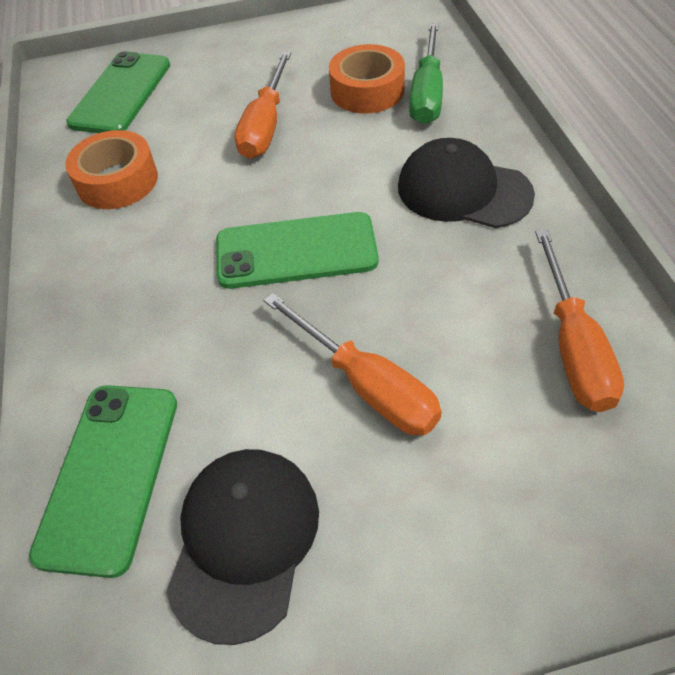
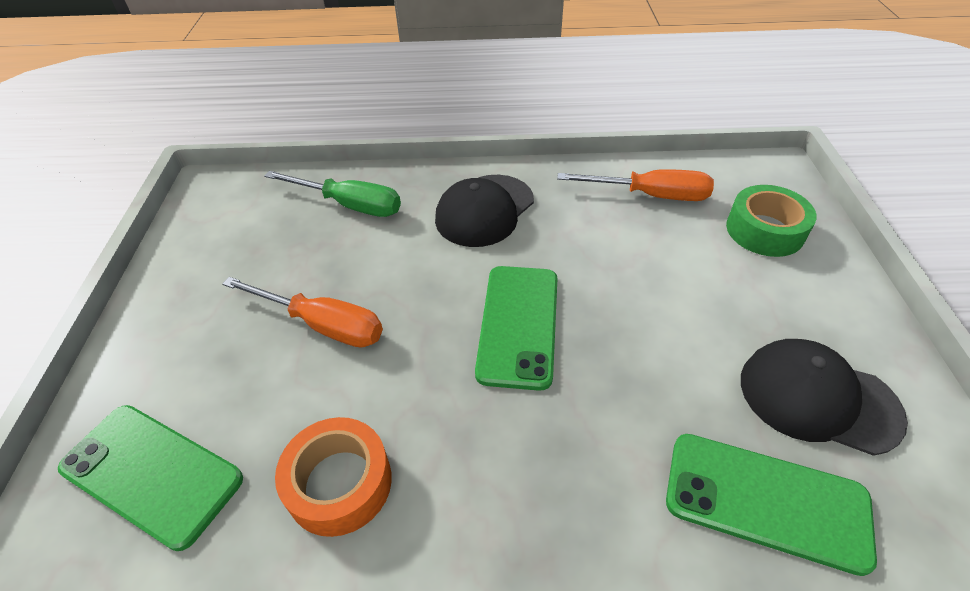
camera: 80 degrees left, 5 degrees down
(366, 385) = (674, 302): orange screwdriver -> none
(367, 91) = (318, 241): orange tape -> none
(556, 497) = (765, 230): none -> green tape

